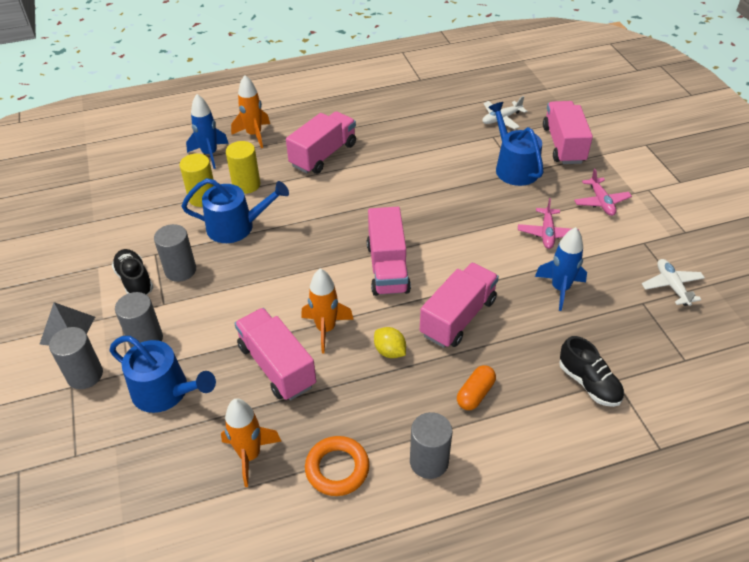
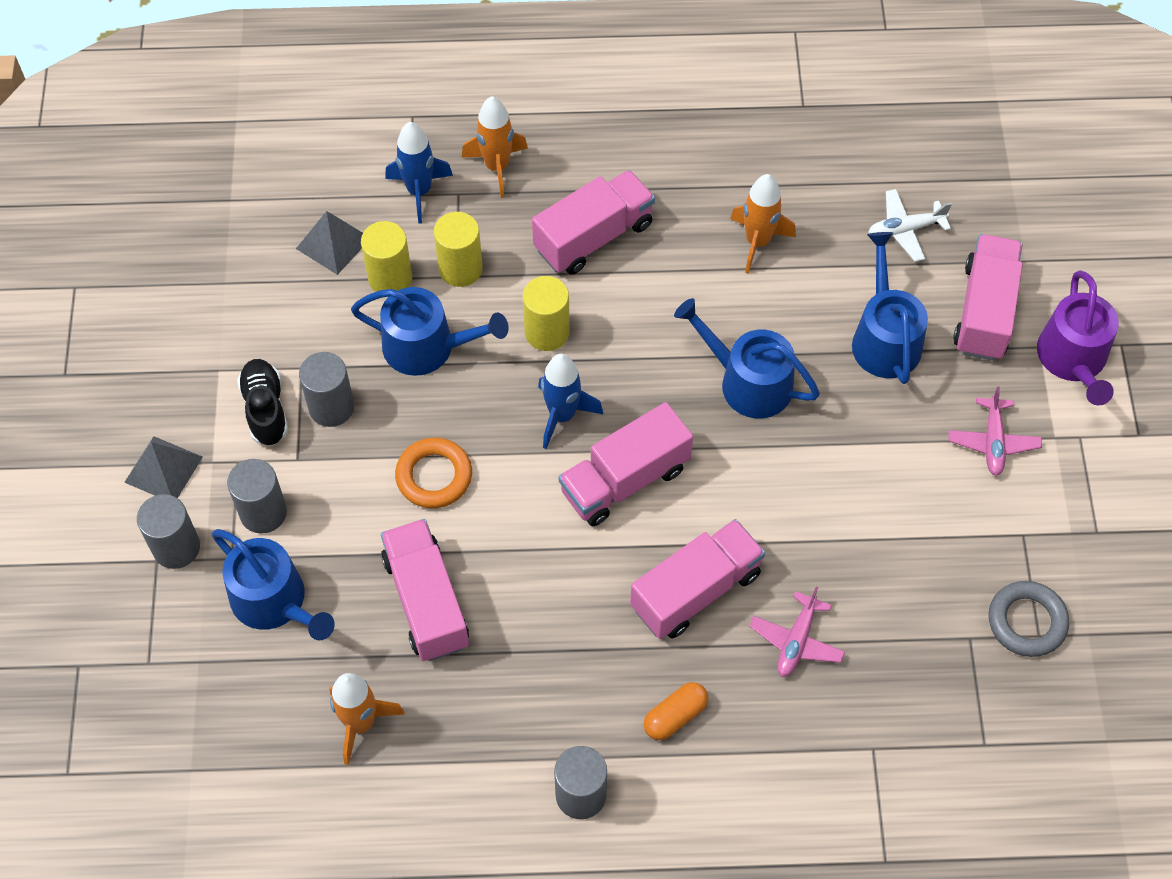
camera: 15 degrees right, 15 degrees up
(161, 188) = (333, 243): none -> grey pyramid
(310, 204) = (547, 332): none -> yellow cylinder
(326, 329) = (507, 561): orange rocket -> orange rocket (757, 242)
(337, 468) = (463, 771): orange ring -> orange ring (434, 476)
(387, 268) = (624, 480): pink truck -> pink truck turned 45 degrees clockwise
(390, 351) = (583, 620): yellow lemon -> none
(443, 203) = (748, 382): none -> blue watering can
(547, 233) = (883, 479): pink plane -> pink plane (796, 641)
(560, 289) = (860, 582): blue rocket -> blue rocket (562, 415)
(589, 383) = (834, 743): black shoe -> none
(624, 156) = (1073, 360): none -> purple watering can
(672, 286) = (1026, 621): white plane -> grey ring

